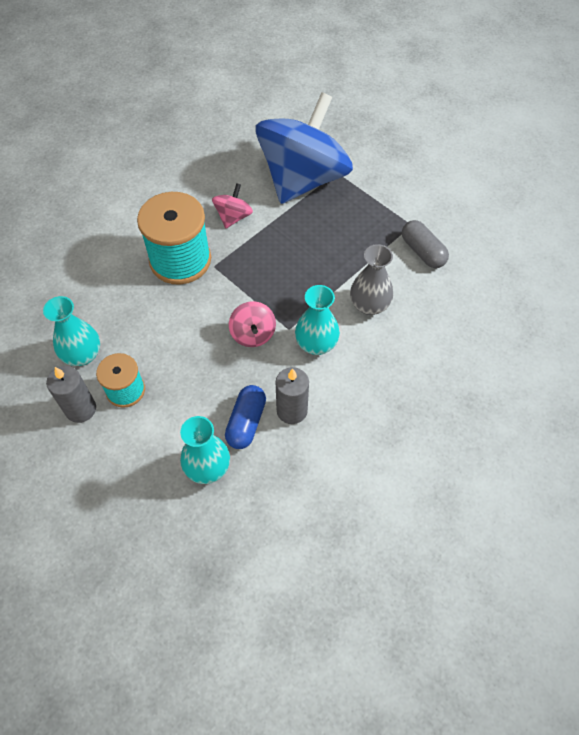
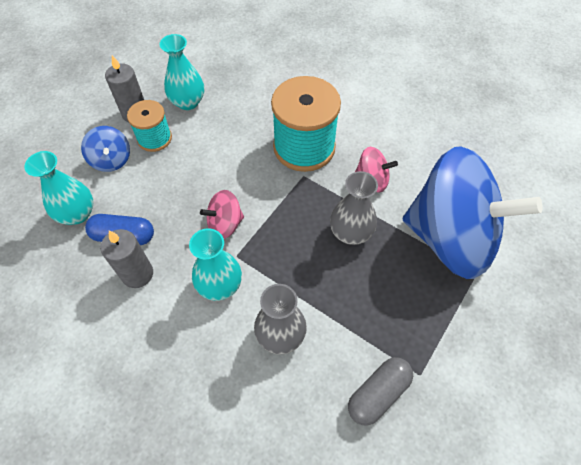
camera: 80 degrees right, 0 degrees up
(143, 434) = (111, 160): none -> blue spinning top
(284, 242) = (350, 232): none -> grey vase

